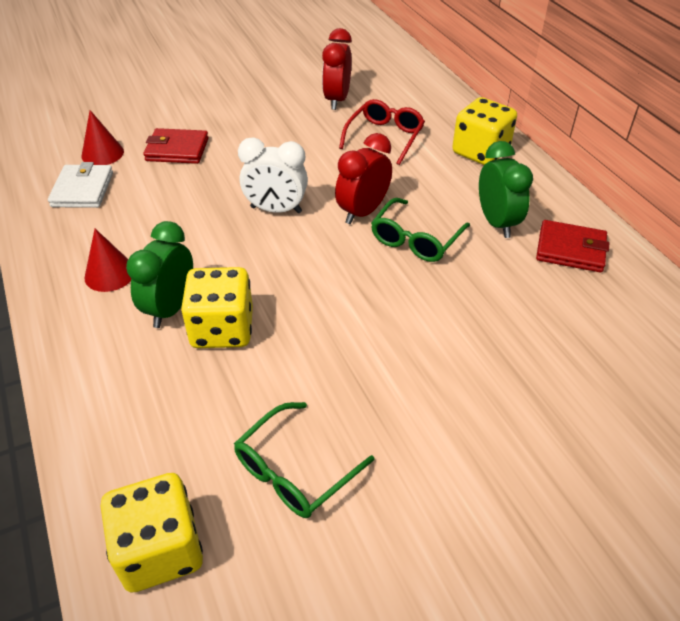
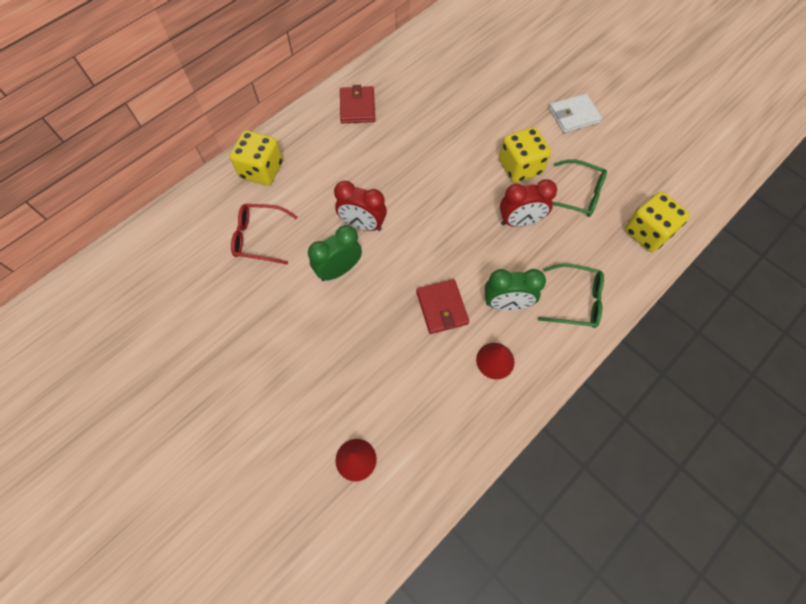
camera: 110 degrees left, 20 degrees up
(83, 190) = (412, 443): white wallet -> white wallet (573, 115)
(177, 149) = (328, 394): red wallet -> red wallet (442, 308)
(222, 329) = (508, 265): yellow dice -> yellow dice (520, 167)
(276, 210) = (381, 281): white clock -> none
(337, 100) = (207, 292): red clock -> red clock (520, 221)
(415, 240) = (380, 186): green glasses -> green glasses (576, 301)
(497, 223) = (345, 147): green clock -> green clock (339, 270)

